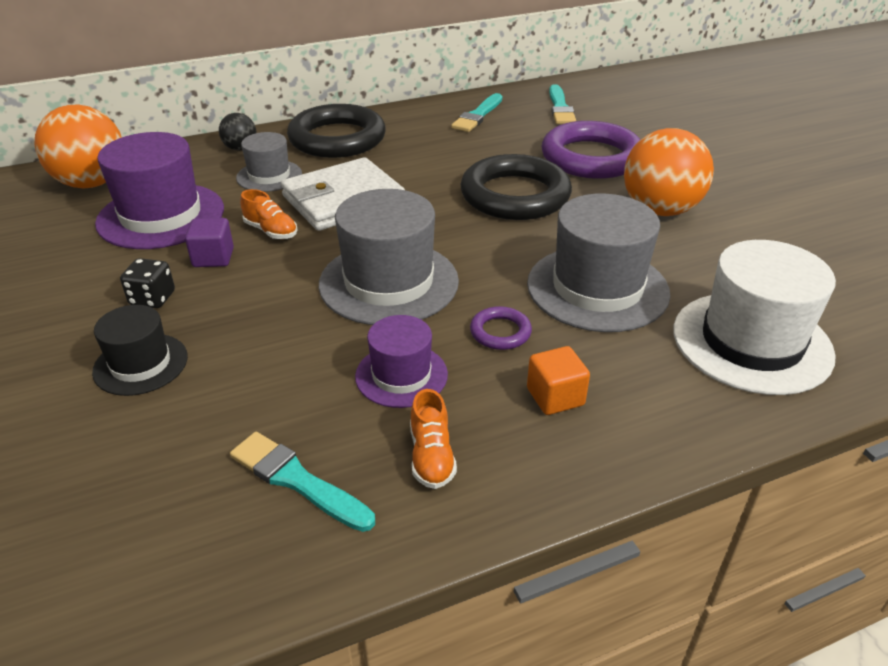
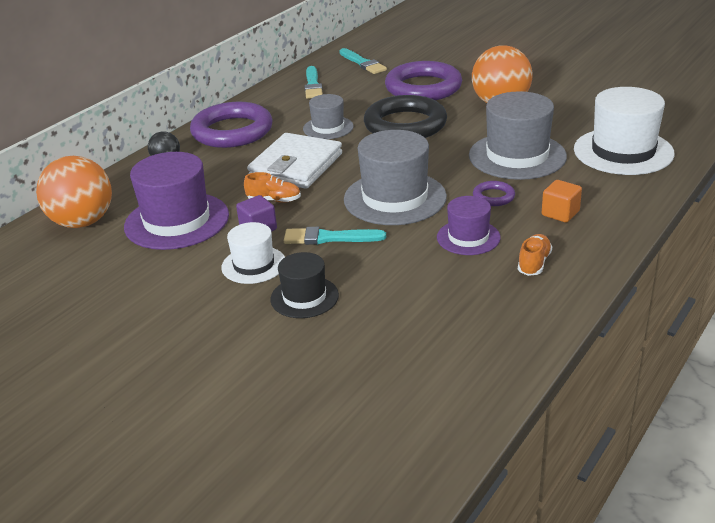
camera: 30 degrees left, 5 degrees down
(152, 298) = (253, 265): black dice -> white hat
(269, 176) = (218, 170): grey hat -> grey hat (328, 128)
(297, 480) = (480, 303): turquoise brush -> turquoise brush (329, 238)
(337, 139) = (232, 131): black ring -> purple ring
(431, 456) = (534, 263): orange shoe -> orange shoe turned 120 degrees counterclockwise

